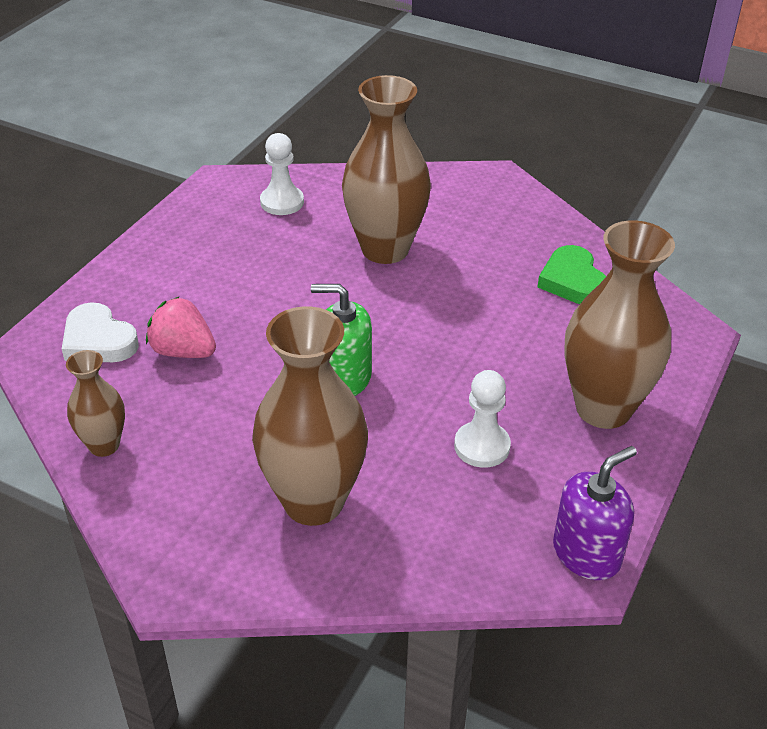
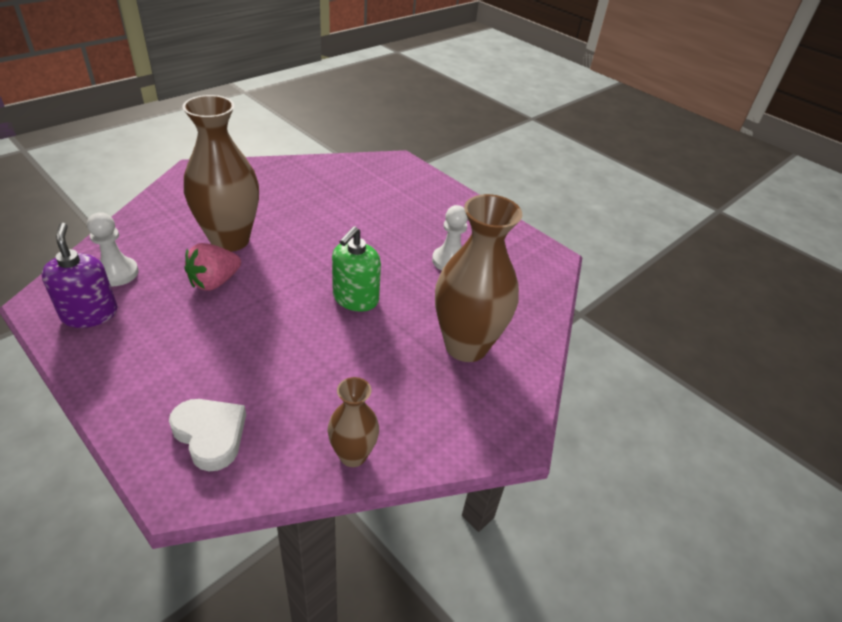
camera: 75 degrees left, 0 degrees up
(98, 340) = (210, 435): white heart -> white heart turned 105 degrees counterclockwise
(183, 351) = (267, 378): pink strawberry -> pink strawberry (214, 282)
(572, 281) = (327, 181): green heart -> none
(586, 553) = (543, 252): purple soap dispenser -> purple soap dispenser (90, 314)
(603, 408) = (441, 209): brown vase -> none

